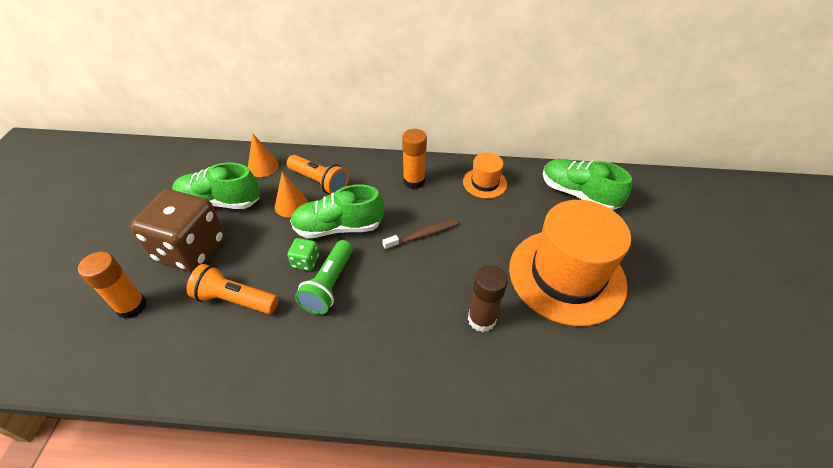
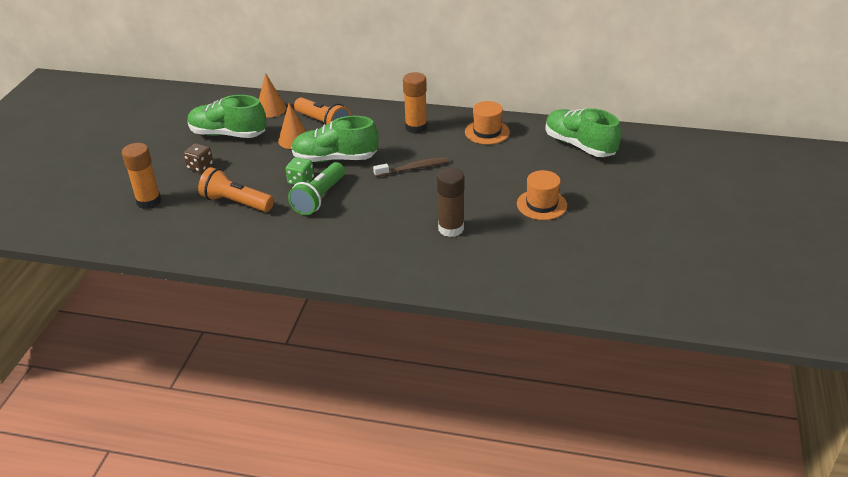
camera: 10 degrees right, 10 degrees down
(191, 249) = (200, 167): brown dice -> brown dice, size x0.41
(566, 276) = (541, 204): orange hat -> orange hat, size x0.46

